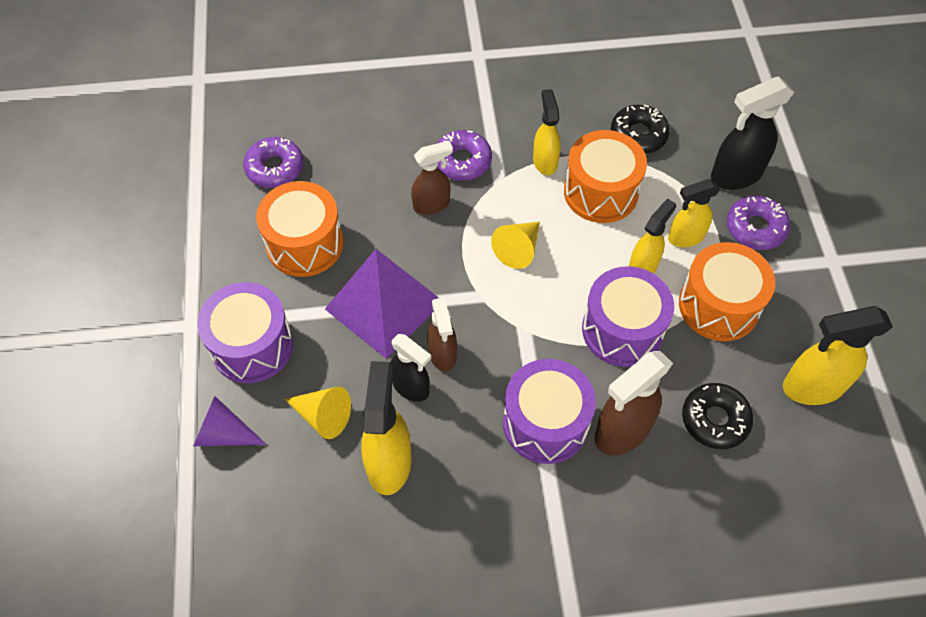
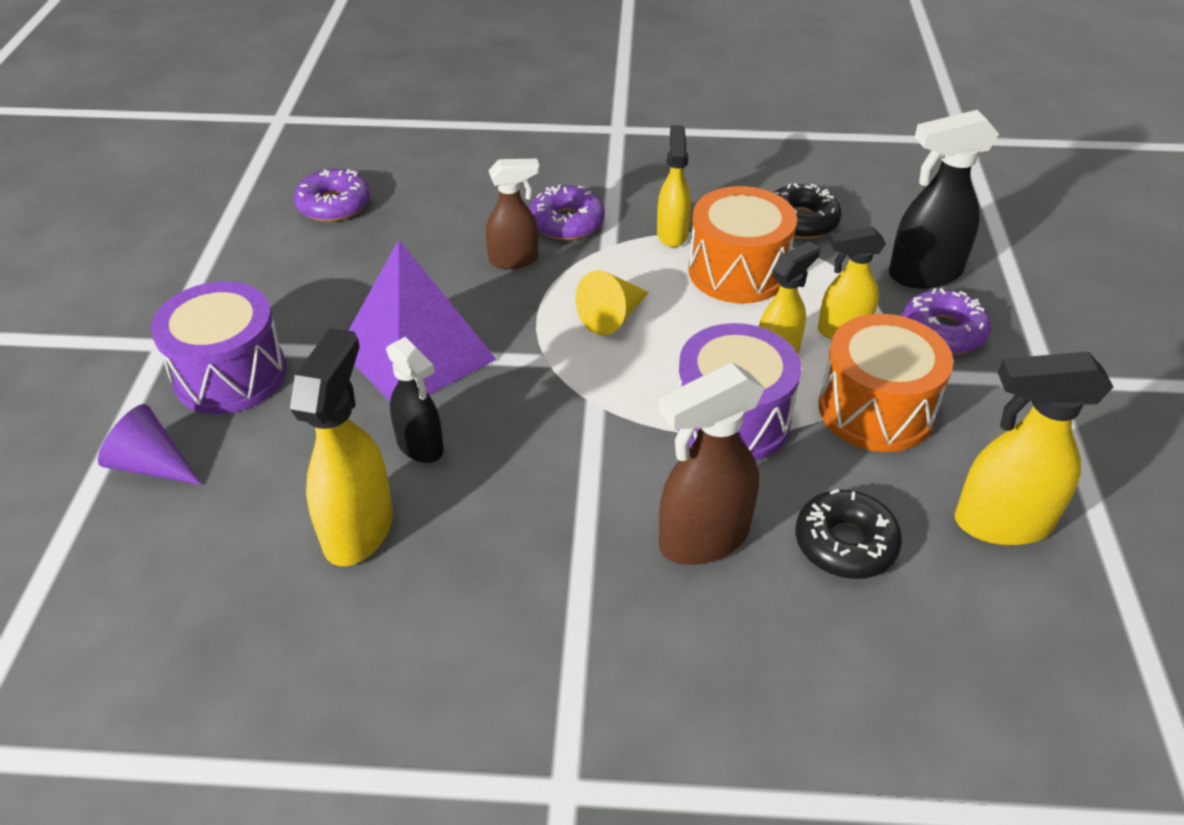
camera: 10 degrees right, 15 degrees down
(304, 244) = (340, 280): orange drum -> none
(323, 416) = (290, 463): yellow cone -> none
(442, 354) = (475, 416): brown spray bottle -> none
(545, 423) = (594, 513): purple drum -> none

